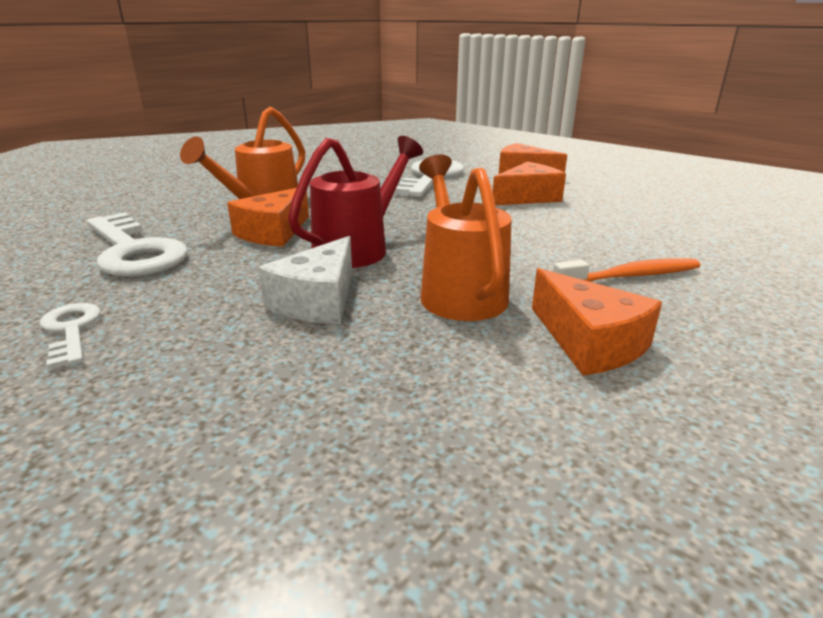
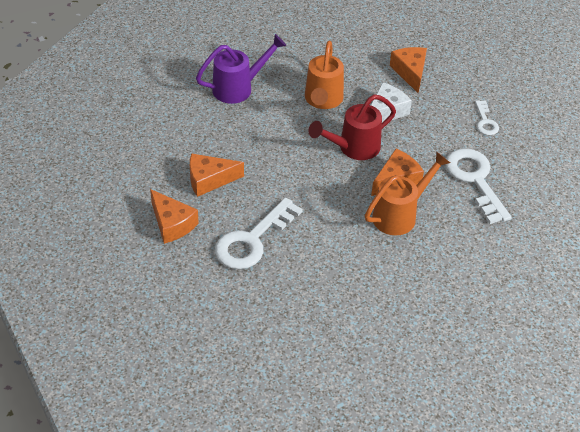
camera: 160 degrees left, 20 degrees up
(589, 342) = (295, 62): orange cheese -> orange cheese (410, 72)
(631, 276) = (238, 88): orange toothbrush -> purple watering can

